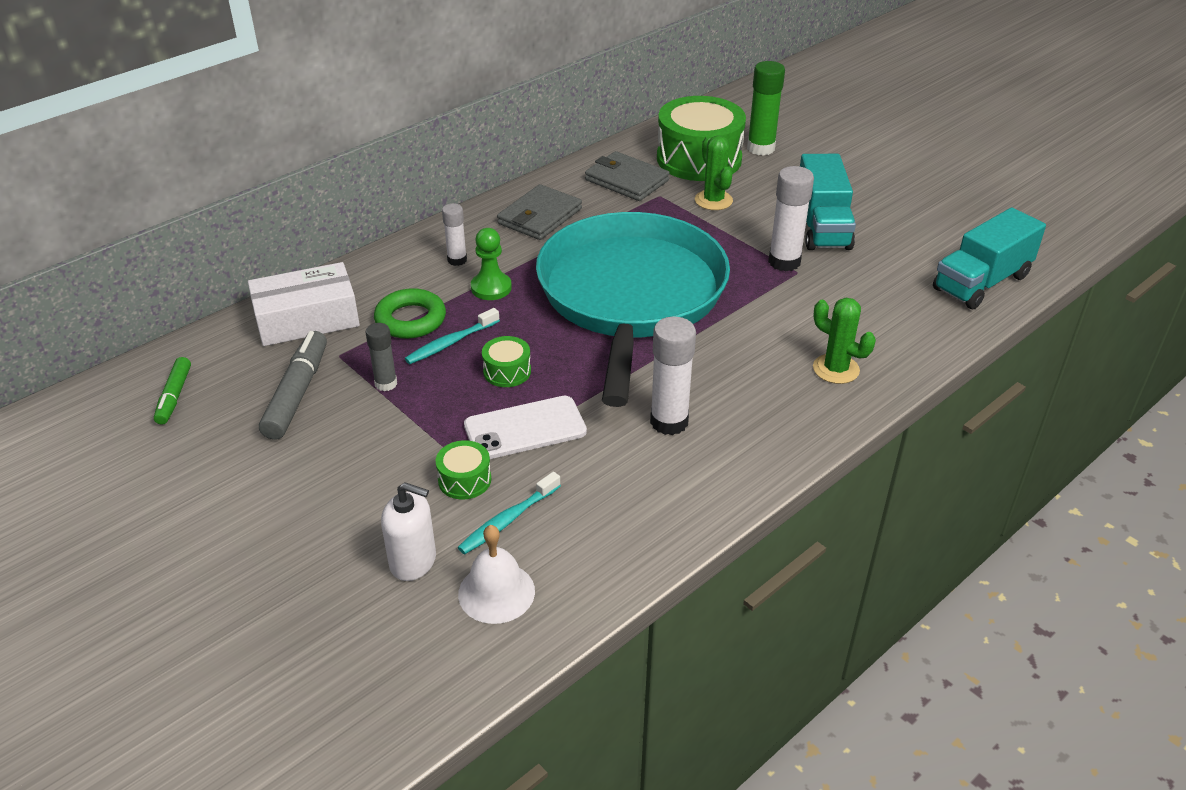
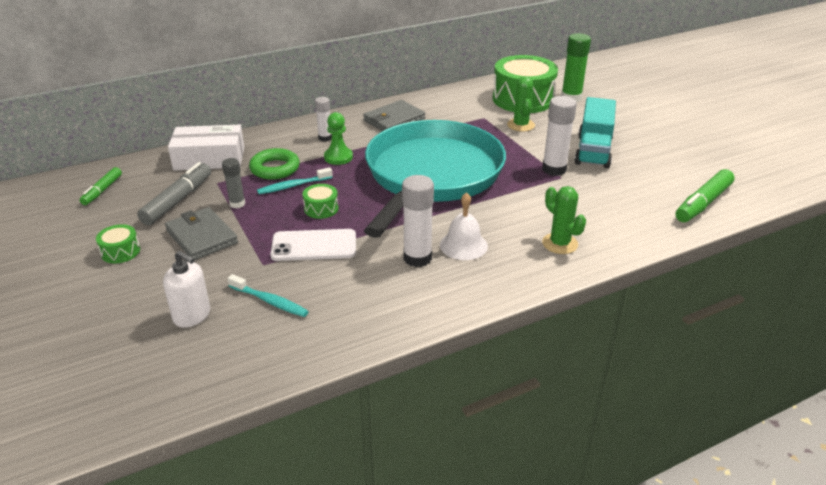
camera: 15 degrees right, 5 degrees down
(464, 480) = (255, 271): green drum -> green drum (120, 252)
(496, 592) = (236, 346): white bell -> white bell (463, 245)
(507, 520) = (270, 301): turquoise toothbrush -> turquoise toothbrush turned 120 degrees counterclockwise
(626, 180) = (465, 106): grey wallet -> grey wallet (202, 237)
(981, 282) = (703, 203): turquoise truck -> green marker

